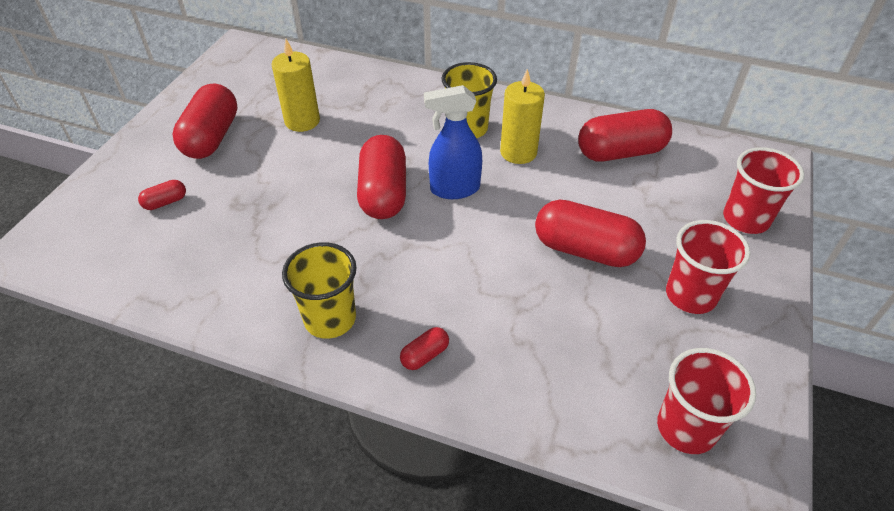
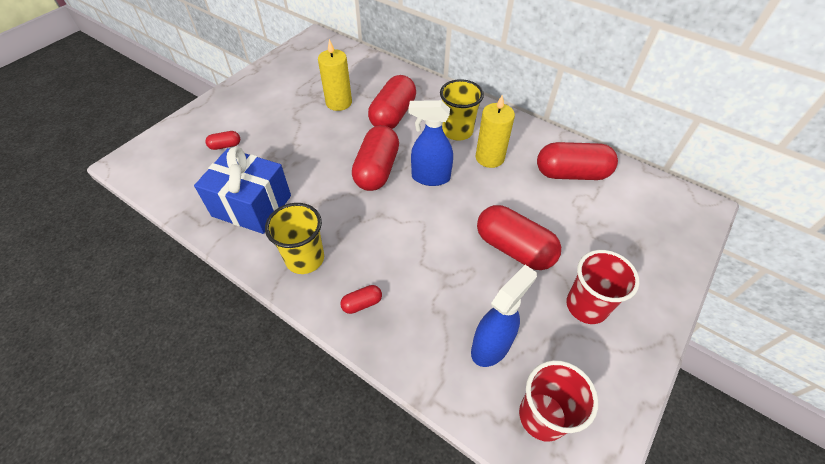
camera: 15 degrees right, 5 degrees up
(211, 137) = (272, 103): red capsule -> red capsule (393, 115)
(232, 270) = (252, 206): none -> blue gift
(599, 366) = (491, 346): none -> blue spray bottle
(745, 219) = (657, 252): red cup -> none

